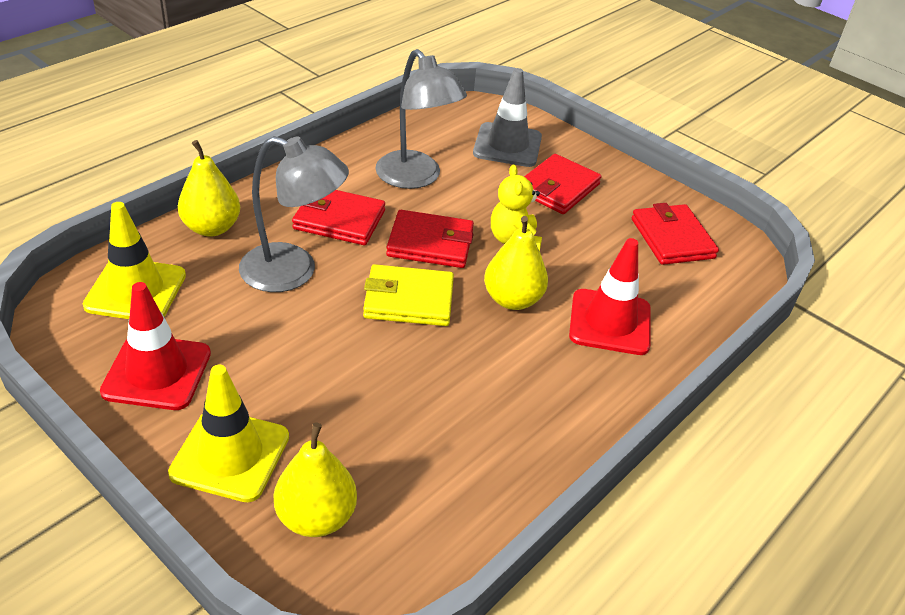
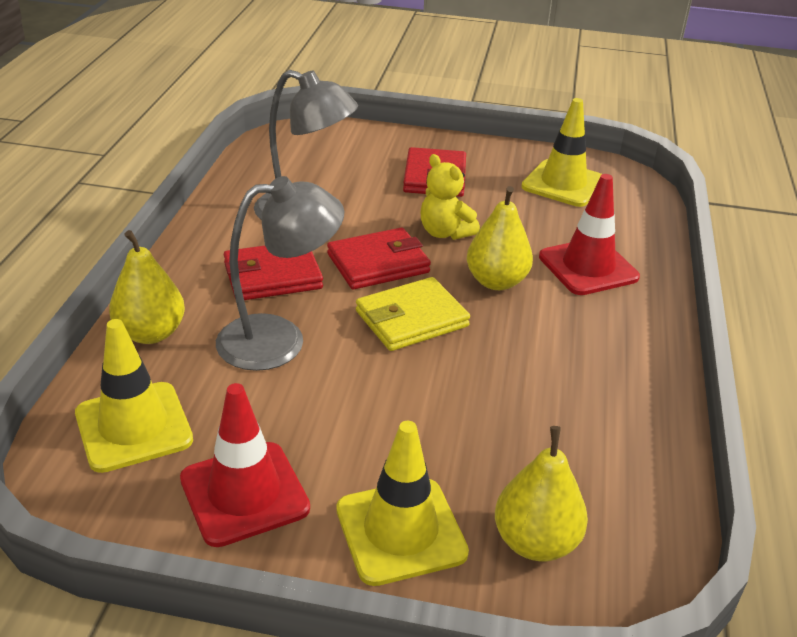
camera: 30 degrees left, 5 degrees down
(507, 145) = (355, 156): grey traffic cone -> none
(672, 238) = (563, 184): red wallet -> yellow traffic cone

